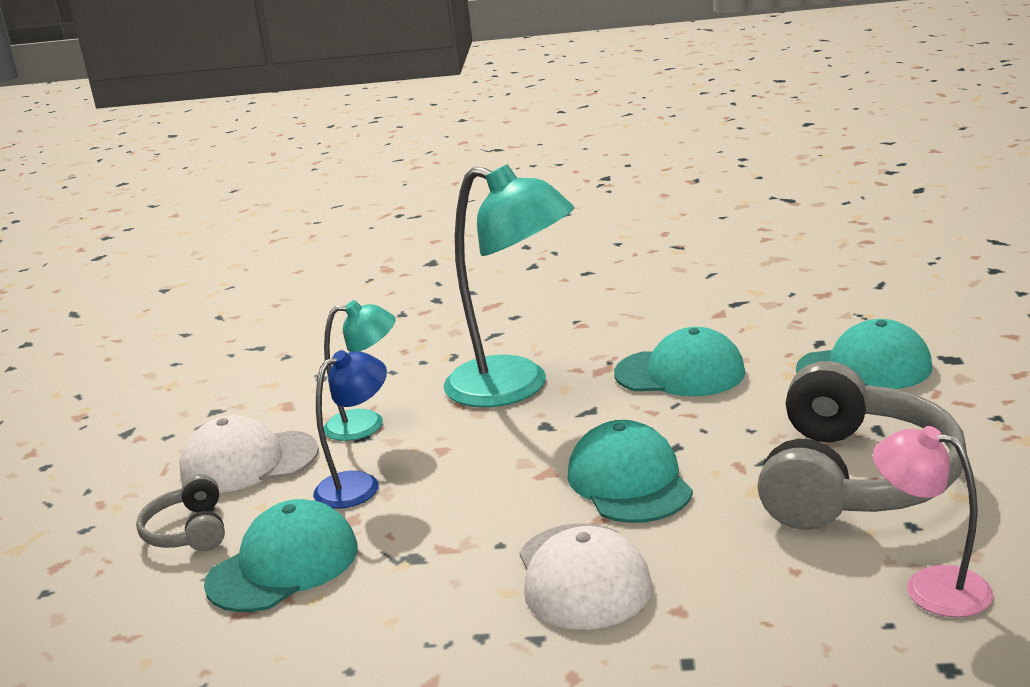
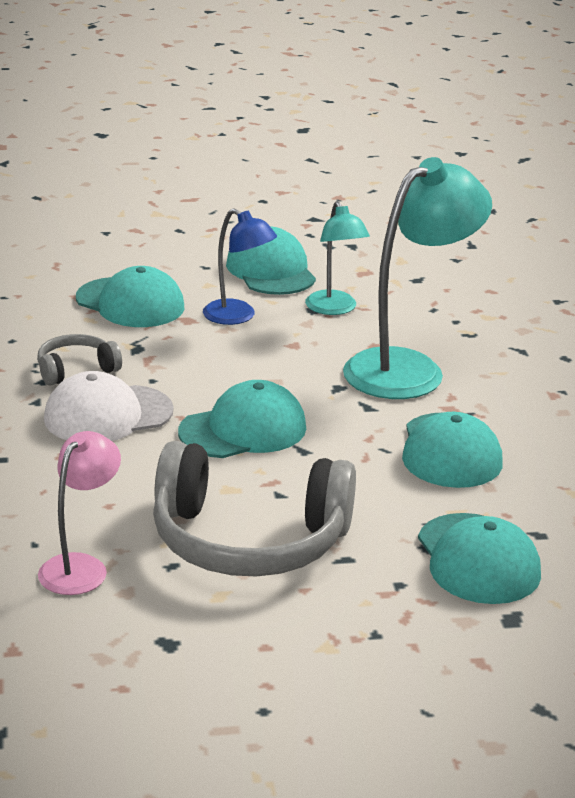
camera: 75 degrees right, 5 degrees up
(188, 531) = (174, 264): grey headphones -> grey headphones (76, 370)
(248, 462) = (271, 270): white cap -> turquoise cap
(515, 387) = (409, 368): turquoise lamp -> turquoise lamp turned 150 degrees counterclockwise

